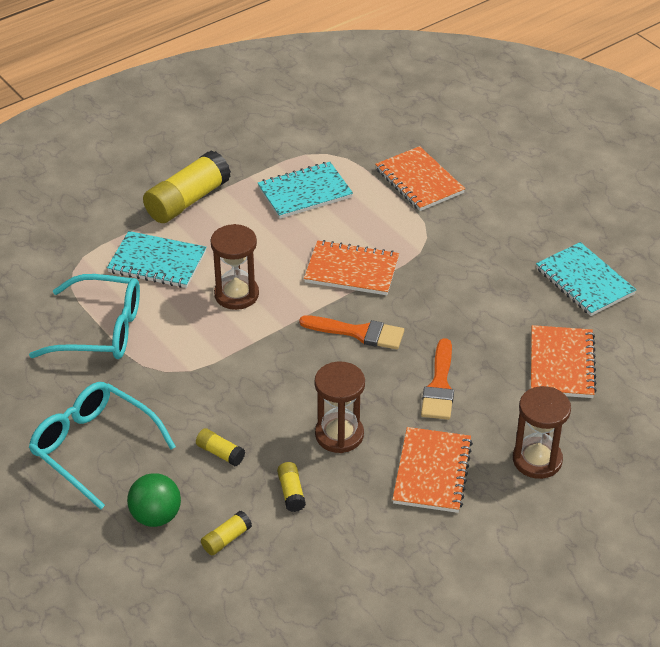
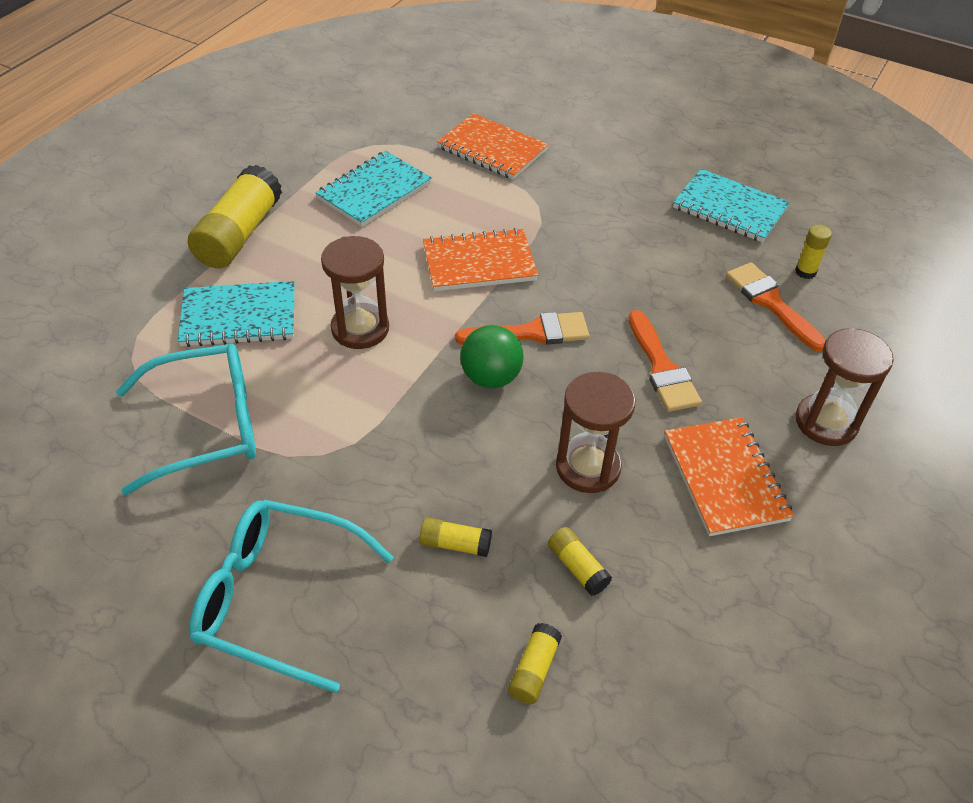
camera: 25 degrees left, 5 degrees up
(156, 516) = (419, 672): green ball -> green ball (491, 377)
(561, 364) = (771, 303): orange notebook -> orange brush
(609, 349) = (805, 272): none -> yellow glue stick

